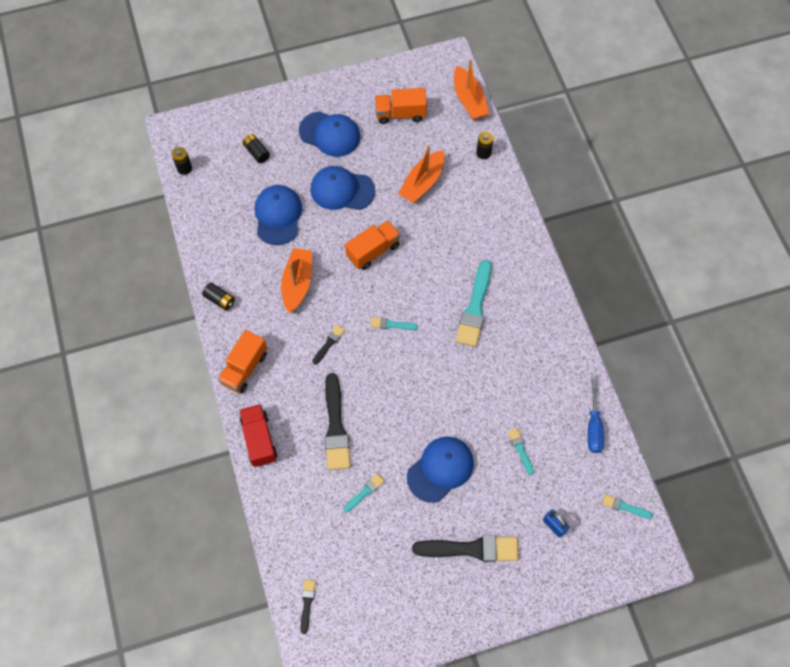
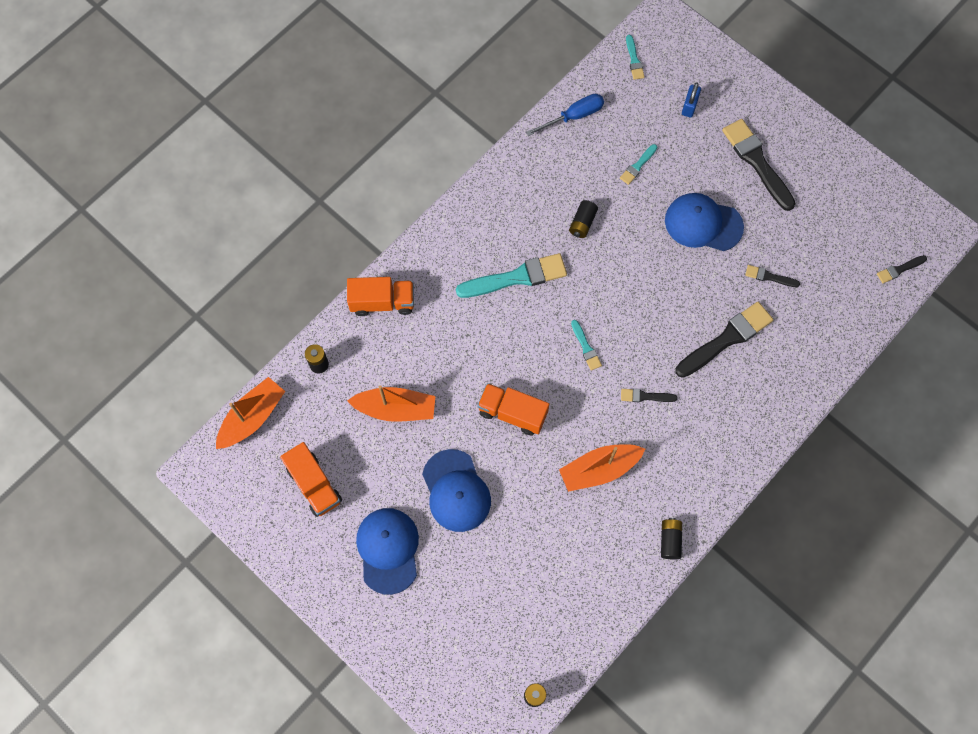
camera: 120 degrees left, 5 degrees up
(244, 368) = (727, 464): orange truck -> orange truck (382, 302)
(256, 152) = (462, 622): black battery -> black battery (582, 223)
(259, 439) = (787, 403): red truck -> none
(278, 216) = (531, 542): blue cap -> none
(365, 492) = (769, 277): turquoise brush -> black brush

